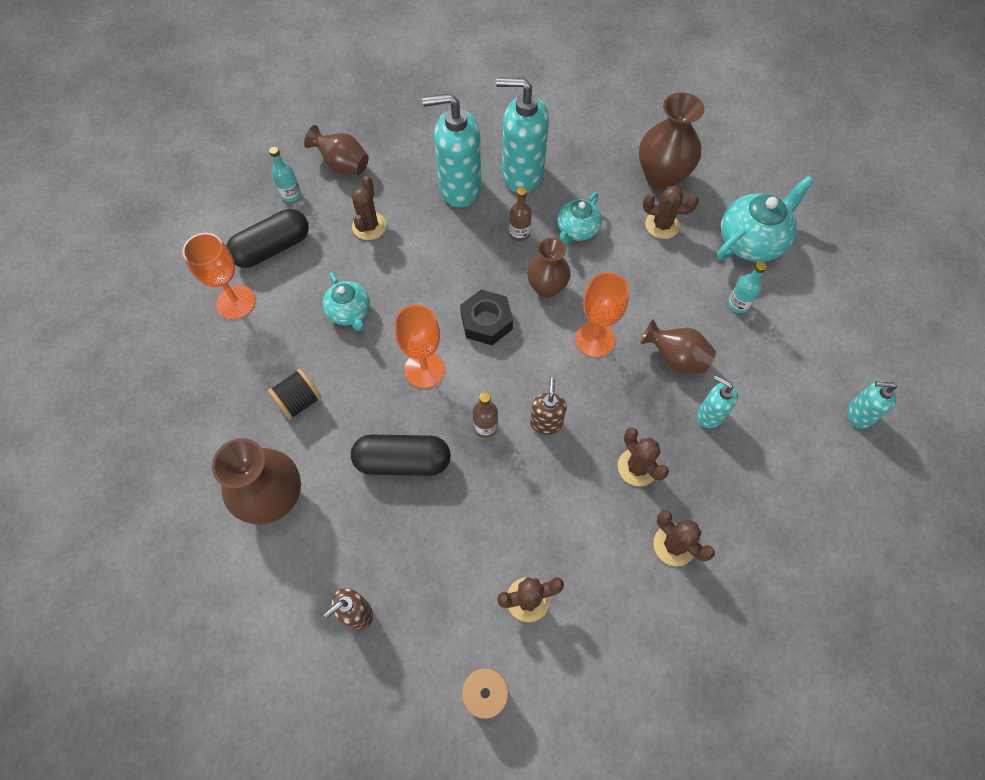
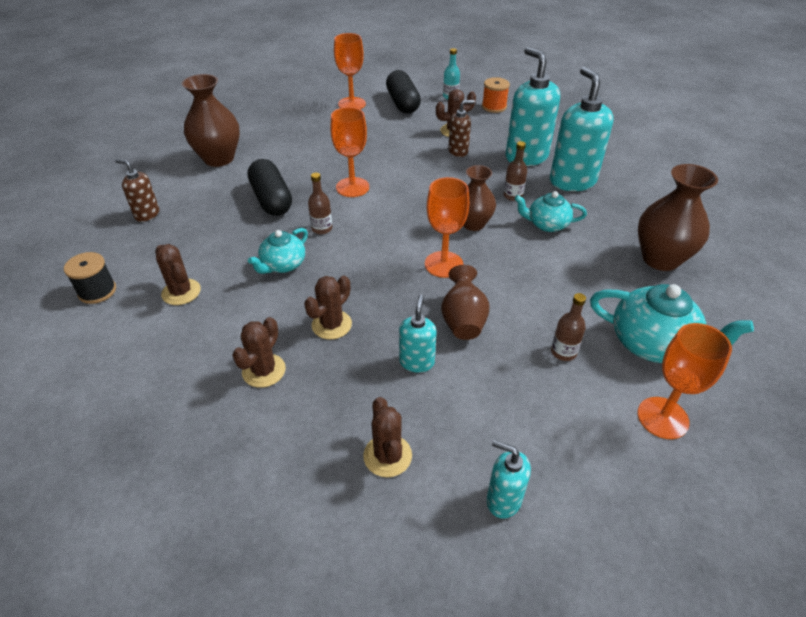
camera: 65 degrees right, 20 degrees down
(272, 248) = (402, 103): black capsule -> black capsule turned 45 degrees clockwise
(299, 401) = (294, 146): black spool -> none
(343, 165) = (494, 107): brown vase -> orange spool
(350, 312) = (377, 144): turquoise teapot -> turquoise teapot (283, 265)
(486, 321) = (415, 203): black nut -> none
(546, 423) = (344, 259): brown soap dispenser -> brown soap dispenser (458, 151)
(662, 225) = (605, 274): brown cactus -> brown cactus (387, 456)
(738, 304) = (563, 352): turquoise bottle -> brown bottle
(821, 278) = (662, 418): none -> orange goblet
(858, 414) = (503, 500): turquoise soap dispenser -> turquoise soap dispenser turned 45 degrees counterclockwise

